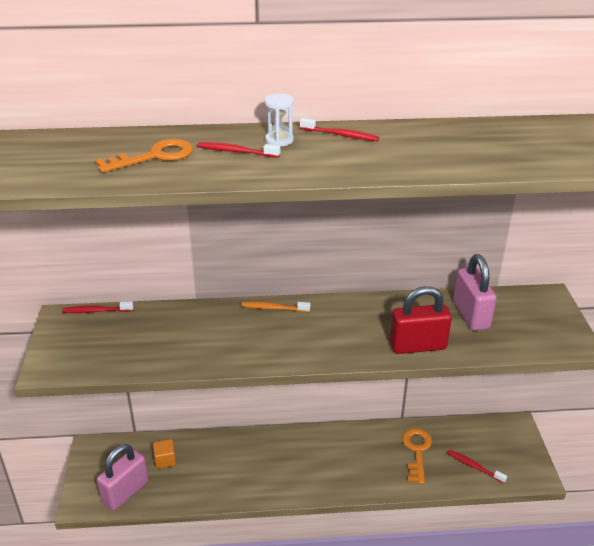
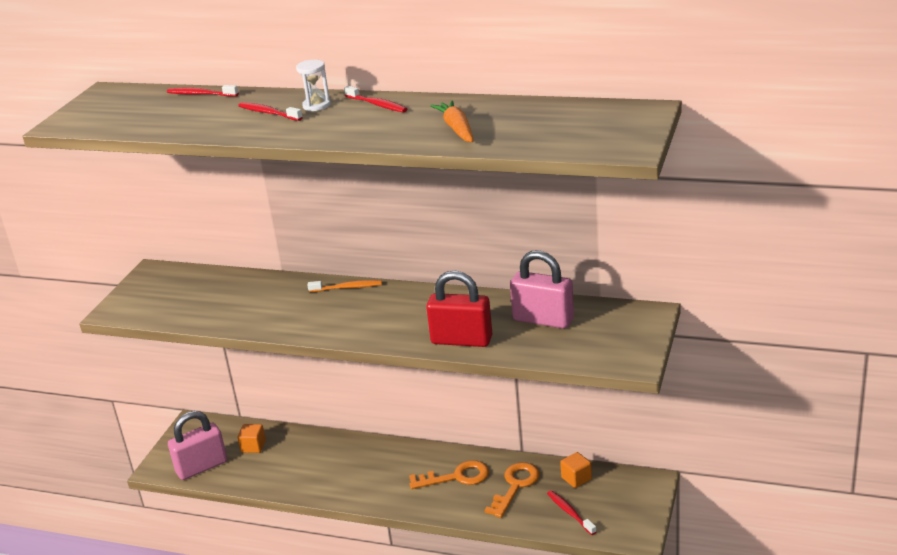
camera: 25 degrees right, 5 degrees down
(96, 311) = (185, 269): red toothbrush -> red toothbrush (201, 94)
(154, 156) = (197, 112): orange key -> orange key (456, 477)
(273, 308) = (347, 288): orange toothbrush -> orange toothbrush turned 150 degrees clockwise
(447, 154) = (457, 129): none -> orange carrot
(460, 434) = (576, 478): none -> orange cube
(471, 315) = (543, 320): pink padlock -> pink padlock turned 75 degrees counterclockwise

